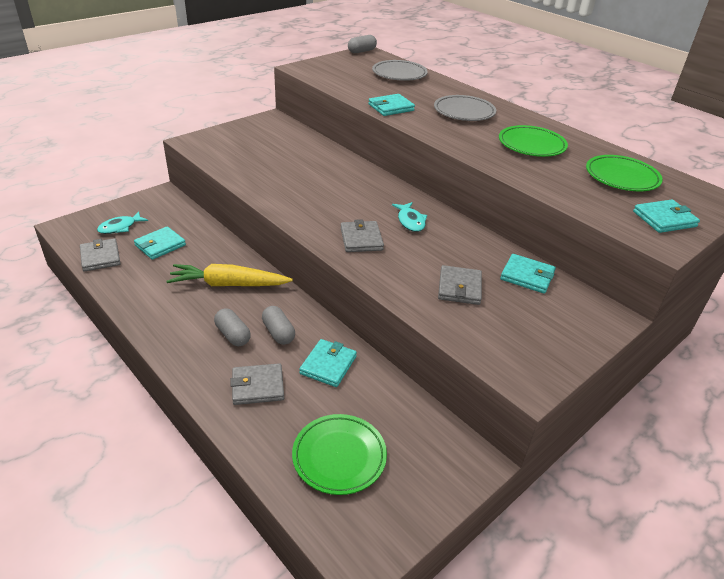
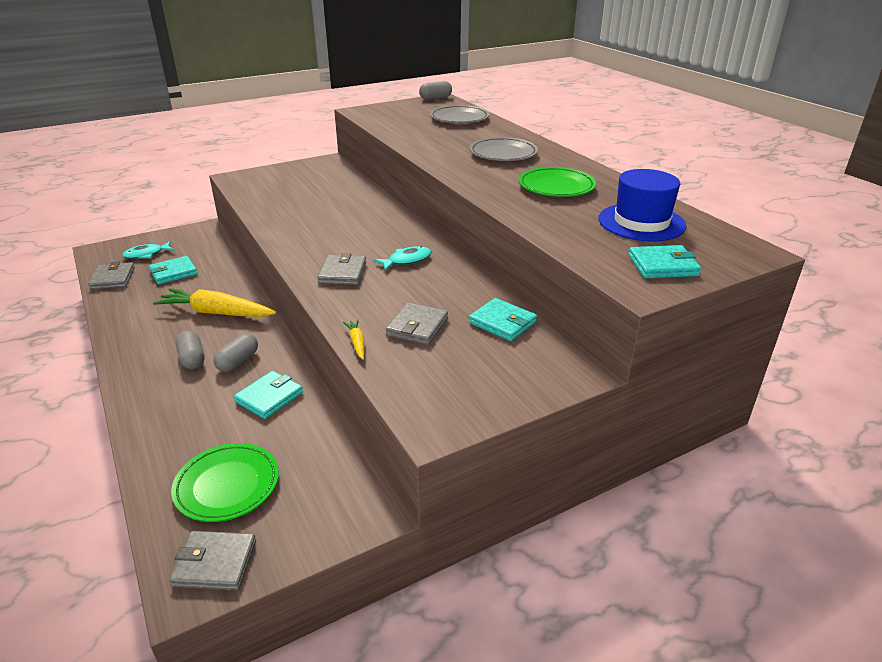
camera: 15 degrees right, 5 degrees down
(258, 386) = (187, 408): grey wallet -> grey wallet (215, 563)
(278, 333) = (238, 361): grey capsule -> grey capsule turned 45 degrees clockwise
(391, 107) = (425, 147): turquoise wallet -> none
(410, 221) = (406, 260): turquoise fish -> turquoise fish turned 120 degrees counterclockwise
(418, 310) = (357, 343): none -> yellow carrot
(621, 177) = (641, 222): green plate -> blue hat

